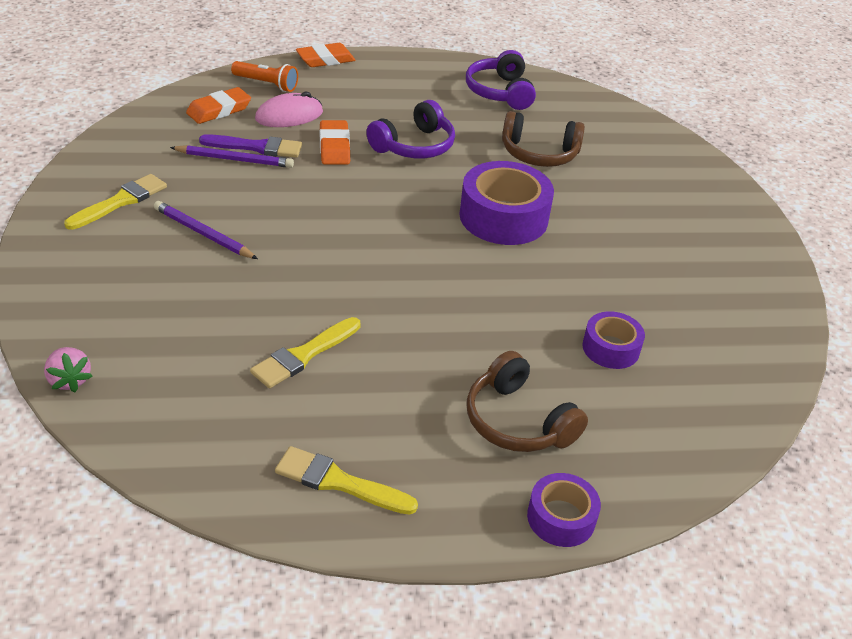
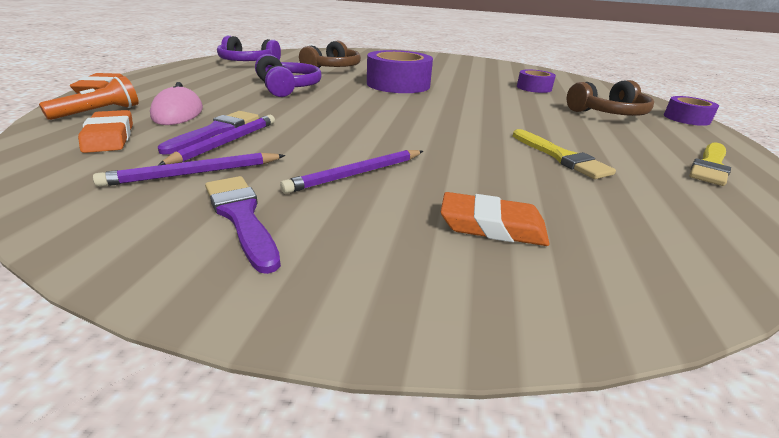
camera: 70 degrees left, 10 degrees down
(69, 380) = (659, 298): pink strawberry -> none
(120, 201) = (241, 217): yellow brush -> purple brush
(173, 165) = (194, 173): none -> purple pencil
(334, 147) = (257, 107): orange eraser -> orange eraser (492, 226)

